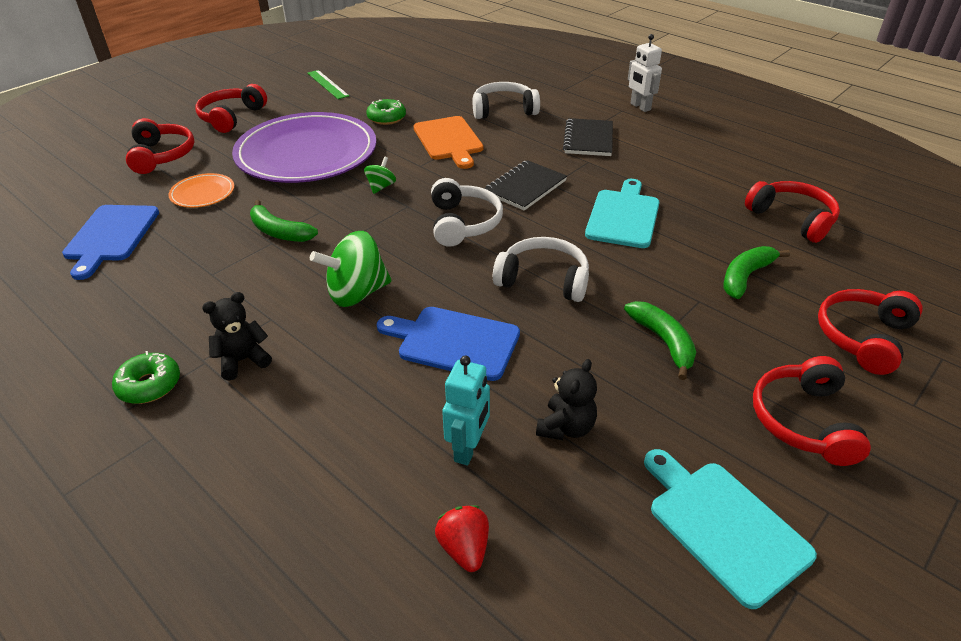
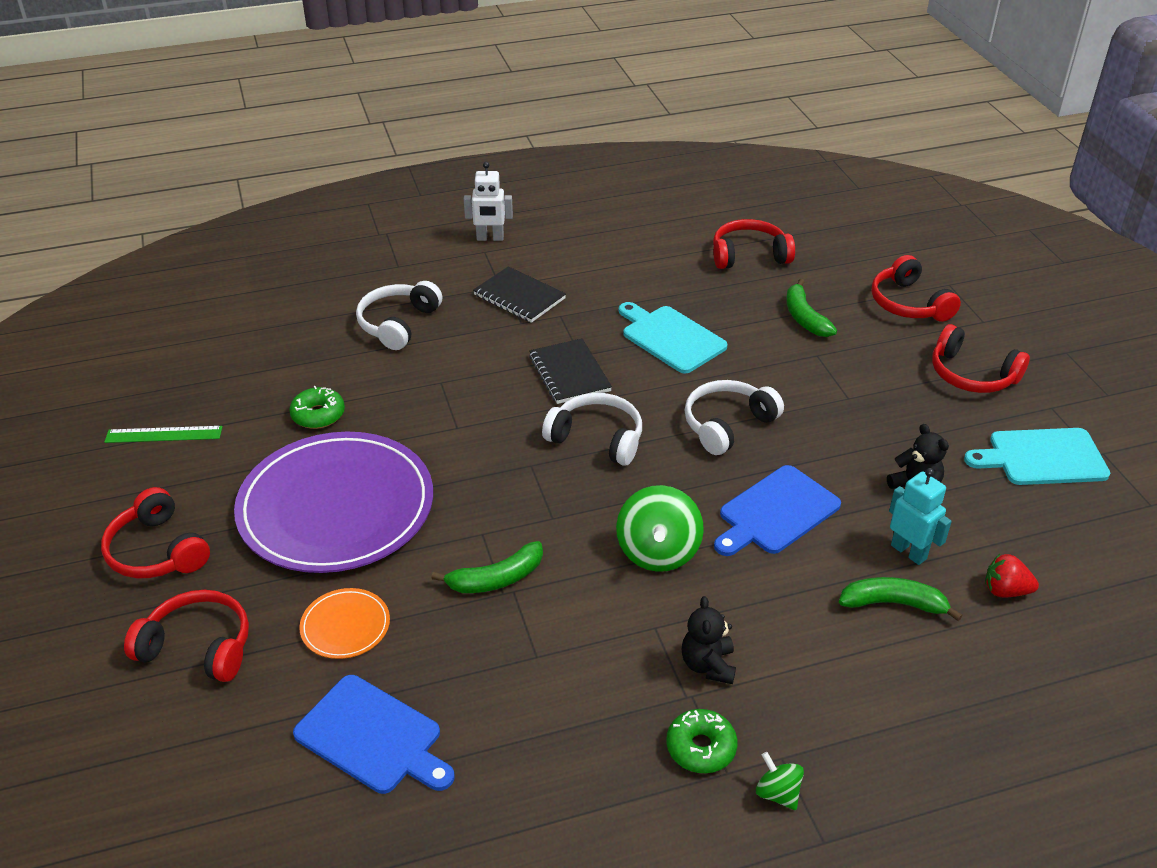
camera: 60 degrees left, 0 degrees up
(381, 187) = (474, 471): green spinning top -> green spinning top (777, 793)
(448, 140) = (423, 387): orange cutting board -> none
(663, 342) = (852, 397): green banana -> green banana (893, 603)

